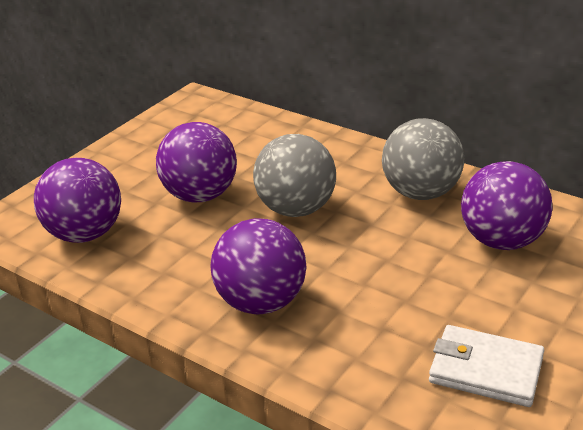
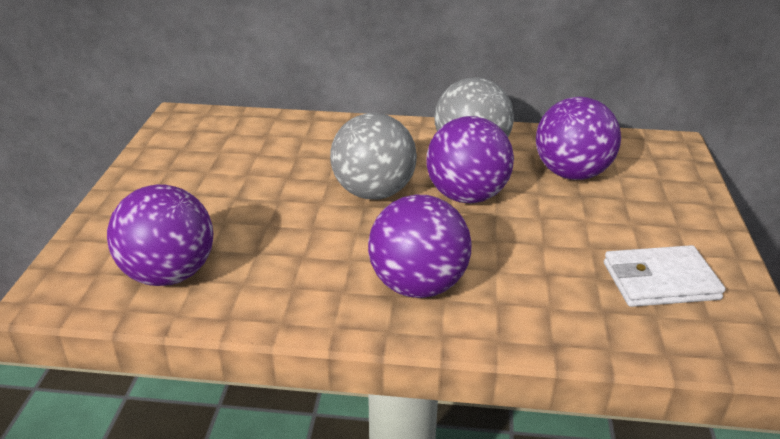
camera: 30 degrees left, 0 degrees up
(200, 195) = (266, 203): purple ball -> purple ball (466, 196)

